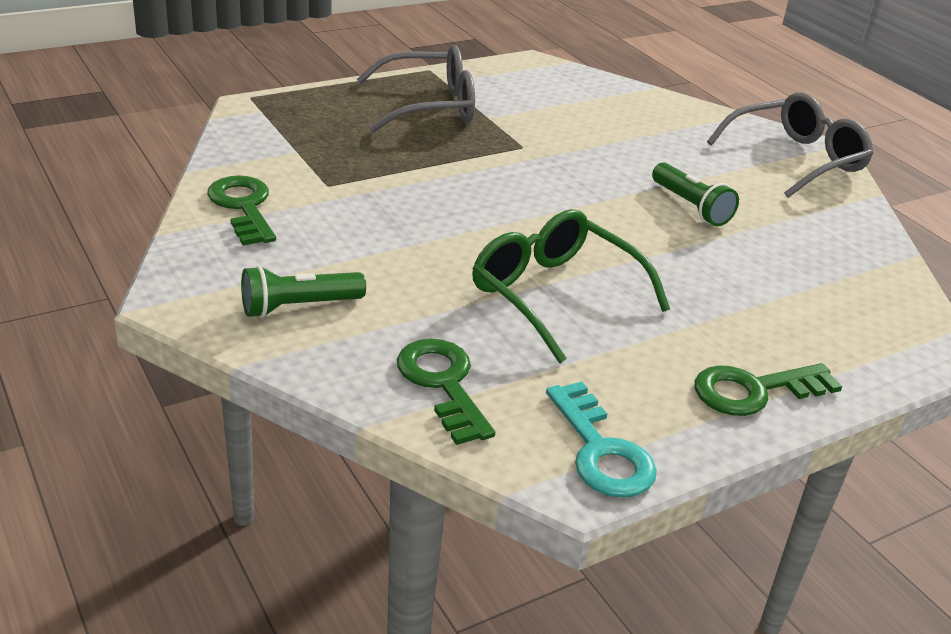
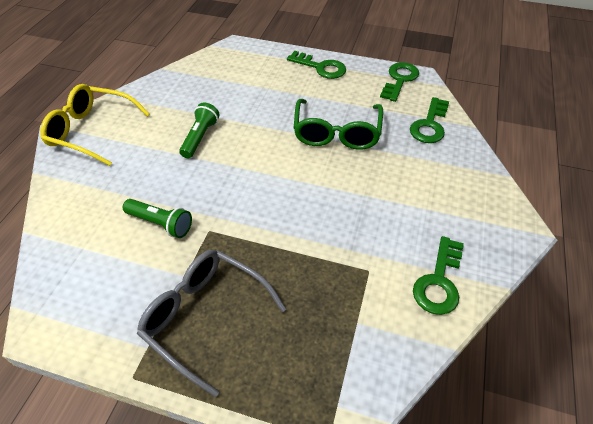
camera: 130 degrees left, 15 degrees up
(298, 307) = (460, 190): green flashlight -> green flashlight (161, 223)
(601, 451) = (399, 79): turquoise key -> green key
(796, 159) = (91, 131): grey glasses -> yellow glasses

